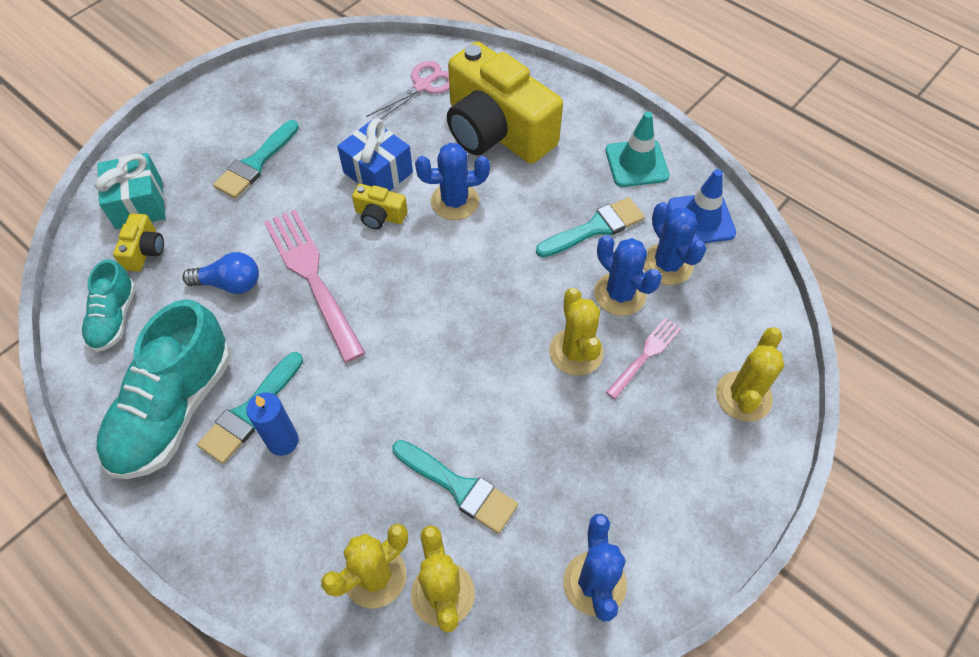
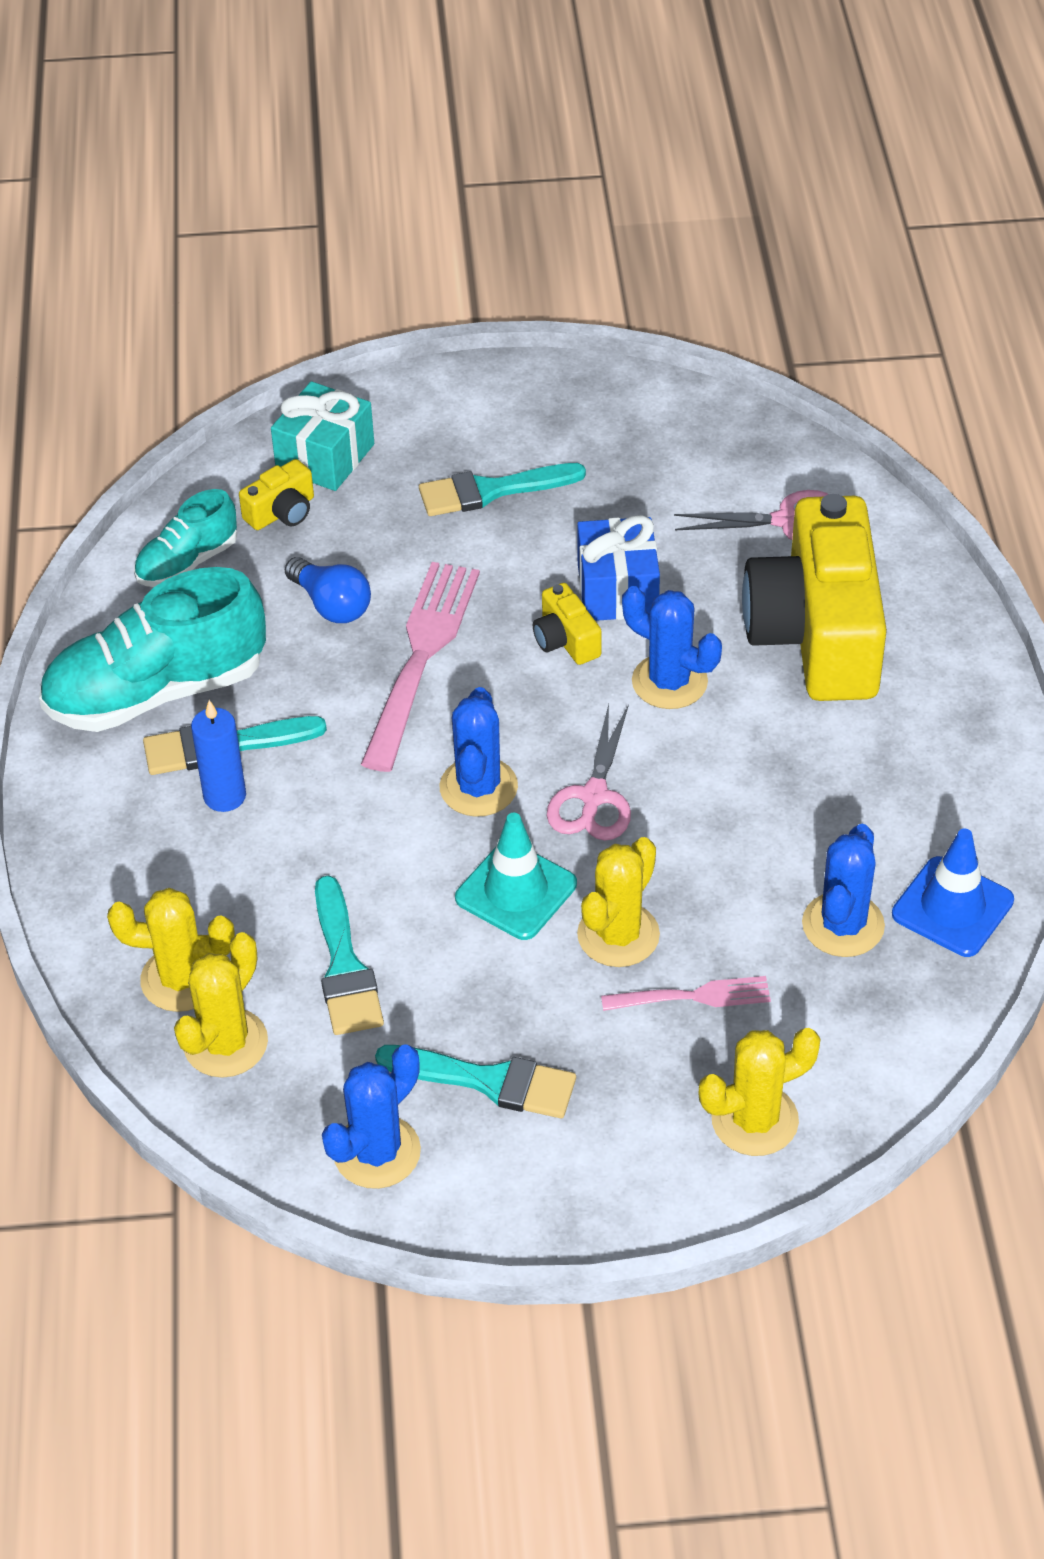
camera: 45 degrees right, 10 degrees down
(483, 288) = (594, 797): none -> pink scissors
(595, 228) = (803, 825): turquoise brush -> turquoise brush (488, 1081)
(620, 294) = (743, 915): blue cactus -> blue cactus (478, 787)
(636, 163) = (952, 789): turquoise traffic cone -> turquoise traffic cone (516, 891)

